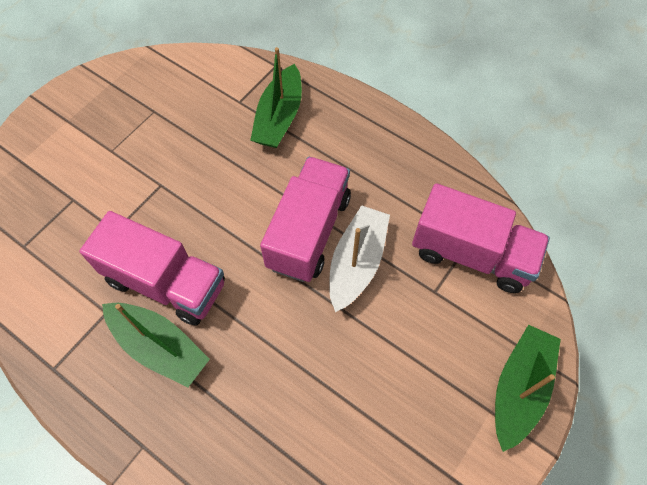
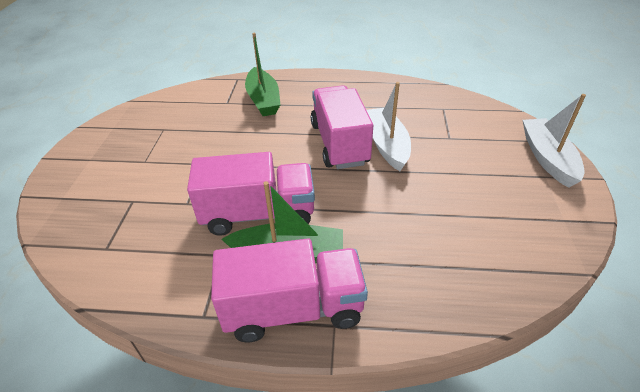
camera: 30 degrees left, 20 degrees down
(471, 254) = (450, 113): pink truck -> pink truck (293, 309)
(519, 388) = (547, 158): green boat -> white boat

